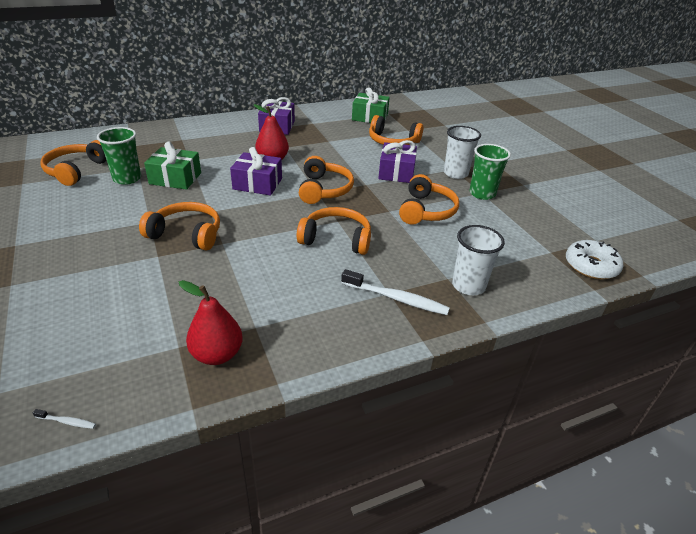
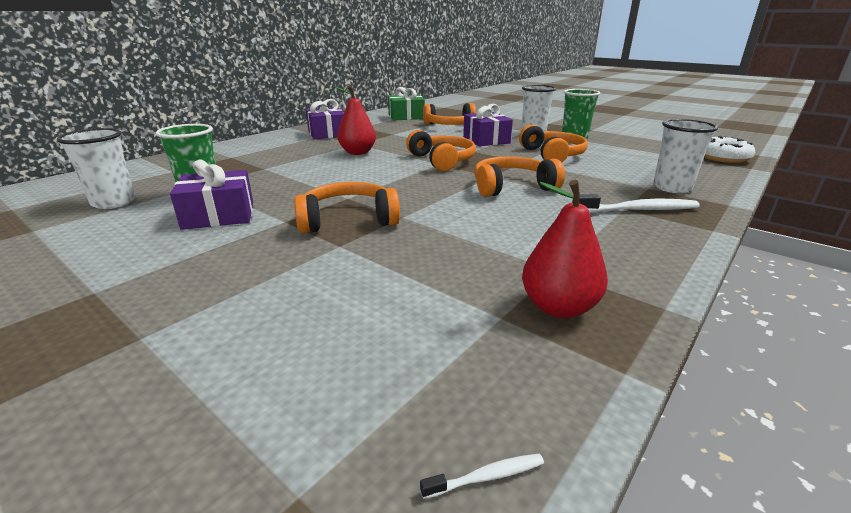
camera: 25 degrees left, 10 degrees down
(76, 170) = (114, 202): orange headphones -> white cup
(175, 178) = (266, 183): green gift -> none
(257, 184) = (369, 169): purple gift -> purple gift (219, 215)

